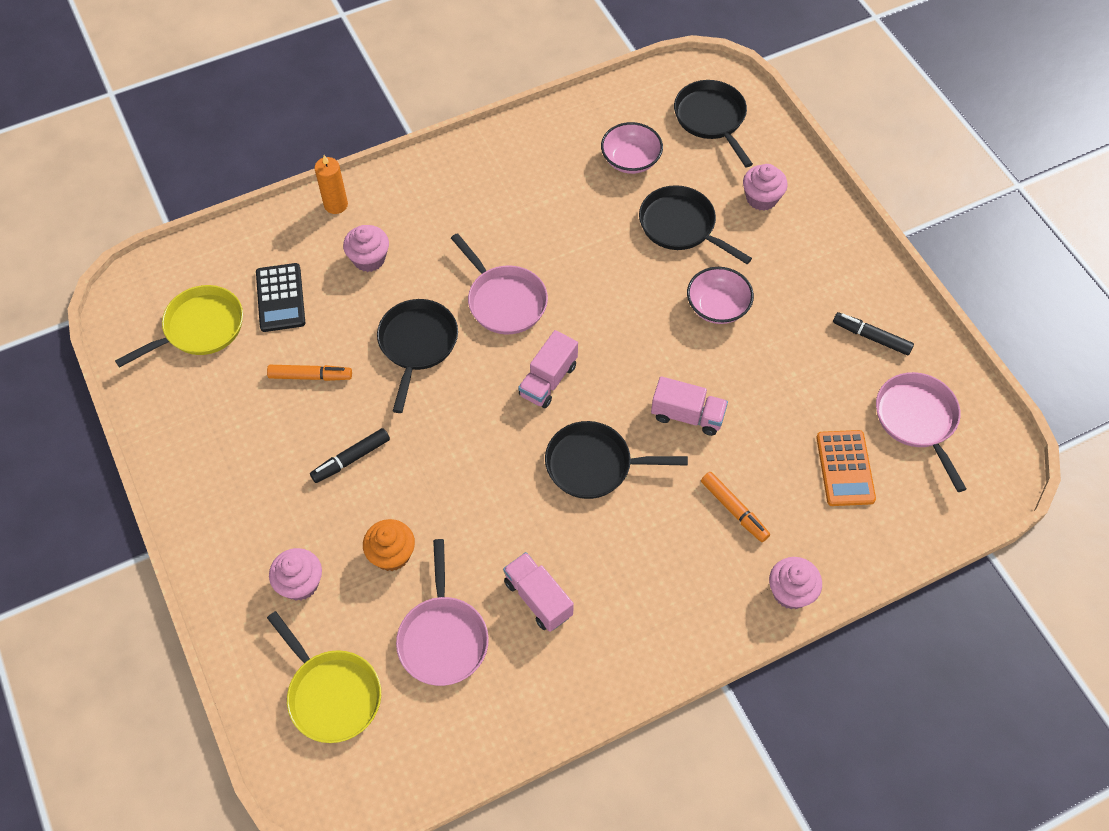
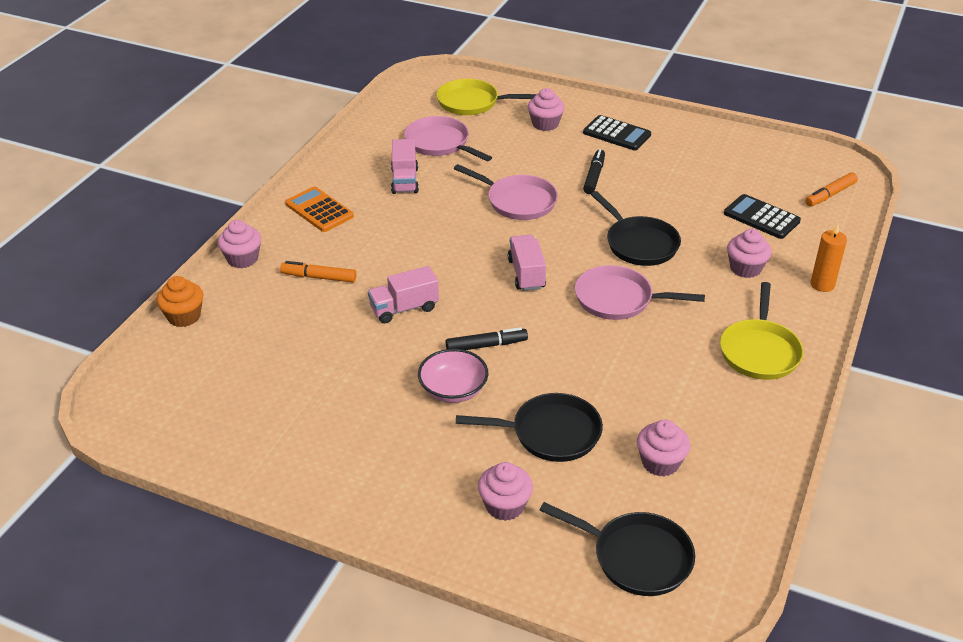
camera: 140 degrees right, 20 degrees down
(199, 328) = (779, 179): yellow pan -> yellow pan (759, 351)
(252, 506) = (616, 134): none -> black calculator
(310, 376) = (677, 195): orange marker -> orange marker (830, 195)
(391, 554) = (512, 155): orange cupcake -> orange cupcake (184, 316)
(538, 598) = (404, 180): pink truck -> pink truck turned 75 degrees clockwise
(594, 465) = (440, 250): black pan -> none
(630, 160) = (660, 462): pink bowl -> pink cupcake
(845, 468) = (253, 342): orange calculator -> orange calculator (319, 210)
(871, 337) = (298, 444): black marker -> black marker (486, 345)
(917, 420) = (213, 405): pink pan -> pink pan (518, 201)

